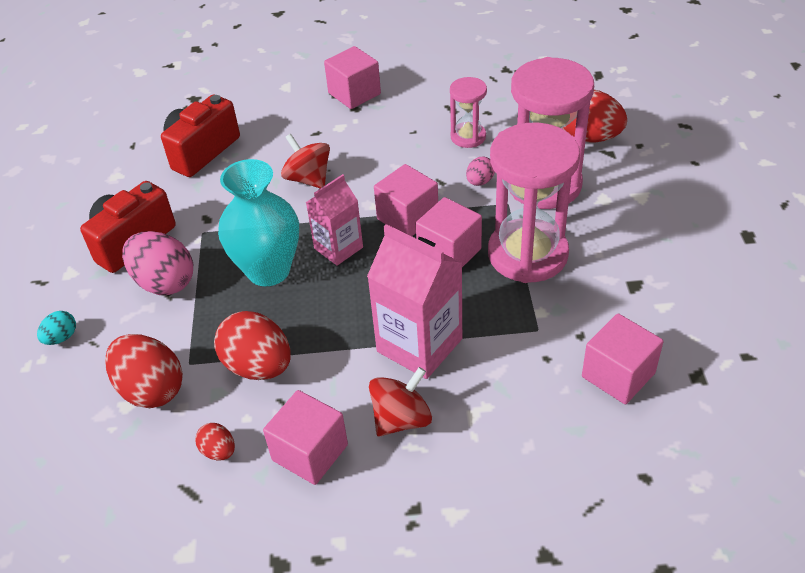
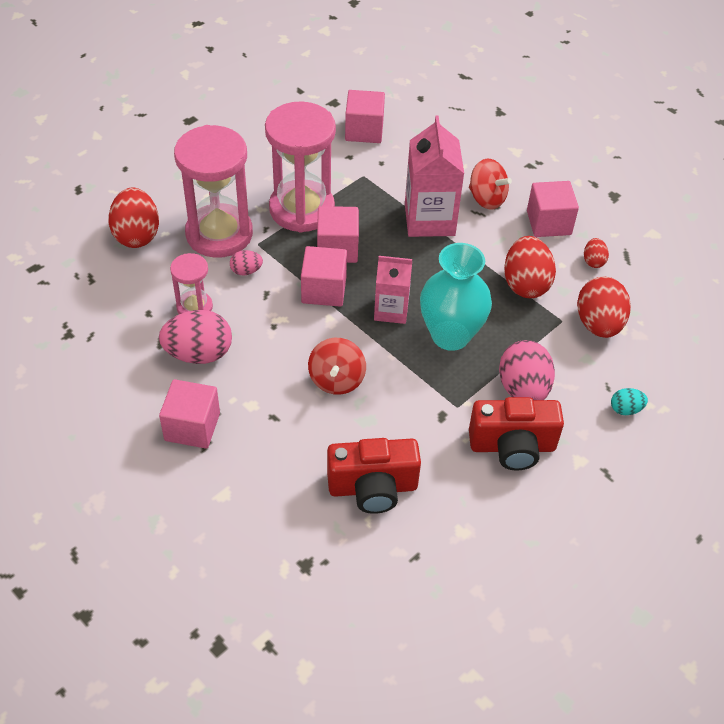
camera: 135 degrees left, 5 degrees up
(401, 419) = (487, 198): red spinning top -> red spinning top turned 150 degrees counterclockwise
(417, 121) = (199, 354): none -> pink egg

